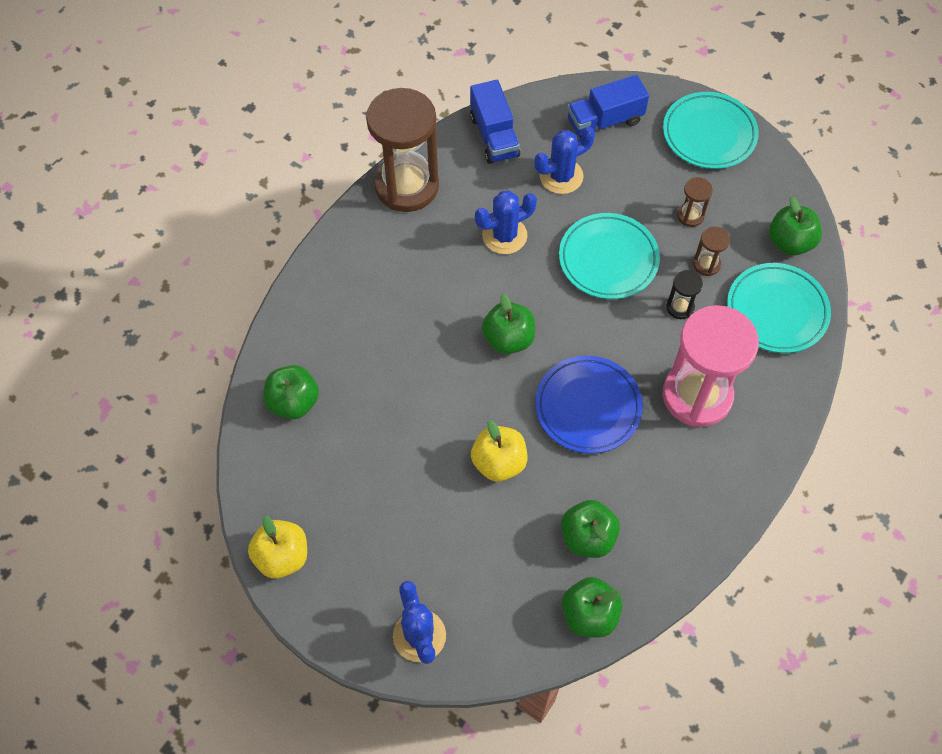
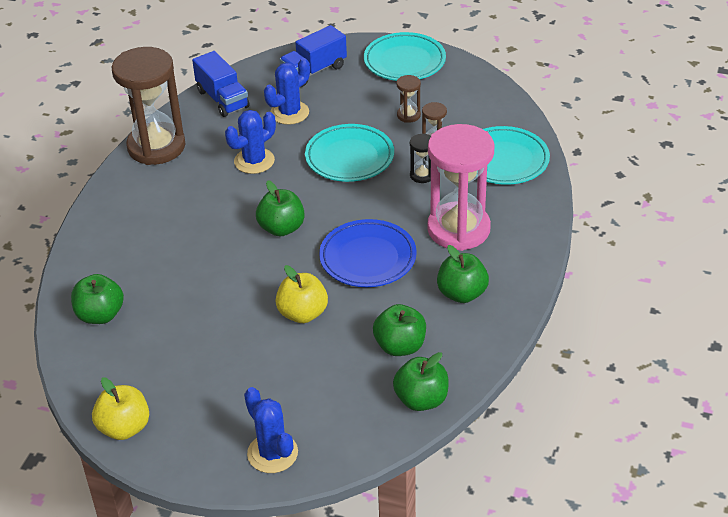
camera: 15 degrees left, 20 degrees down
(790, 242) = (497, 115): green apple -> green apple (462, 294)

